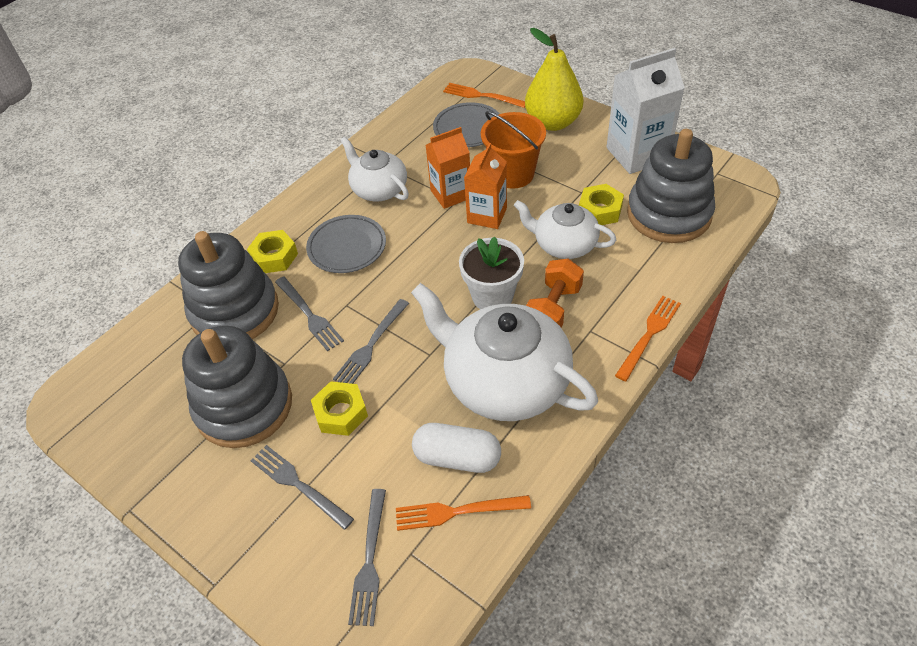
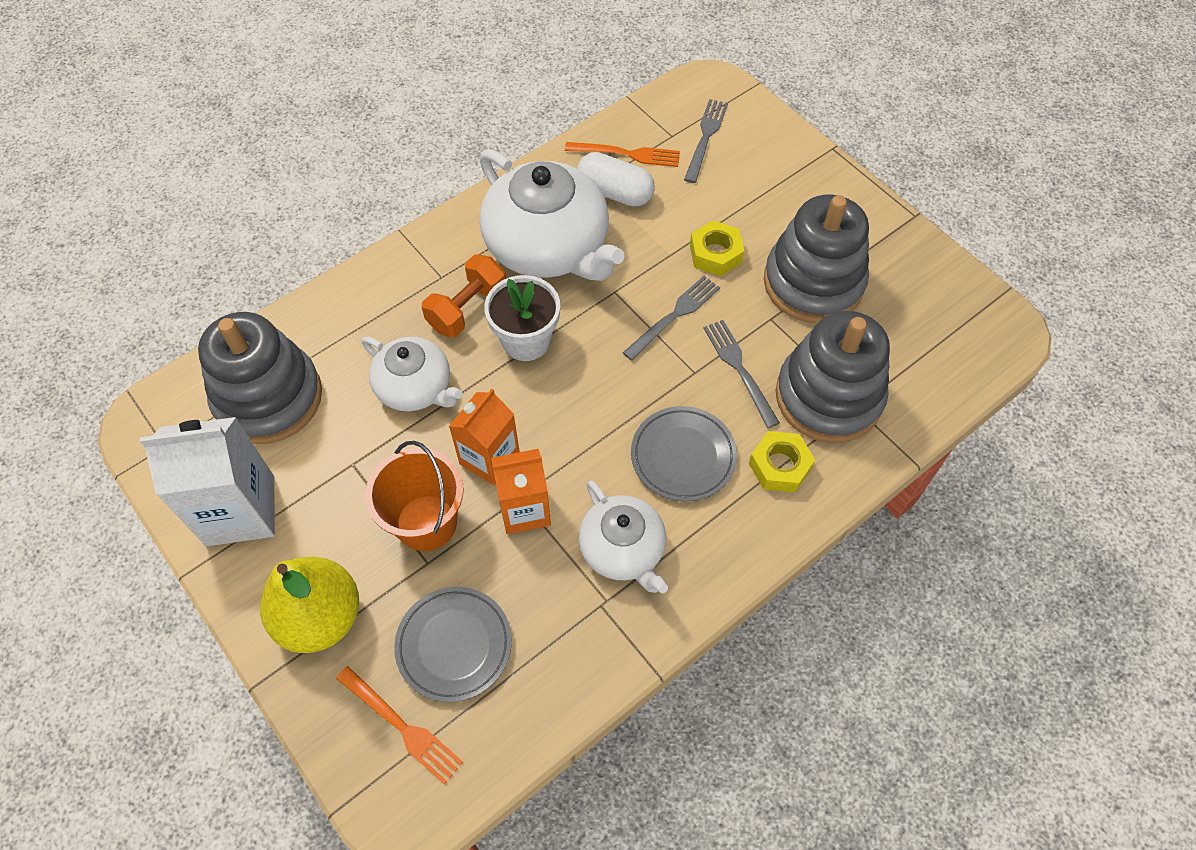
camera: 170 degrees left, 10 degrees up
(297, 484) = (761, 202): grey fork -> none
(600, 210) = (346, 426): yellow nut -> none
(649, 334) = (386, 258): orange fork -> none

